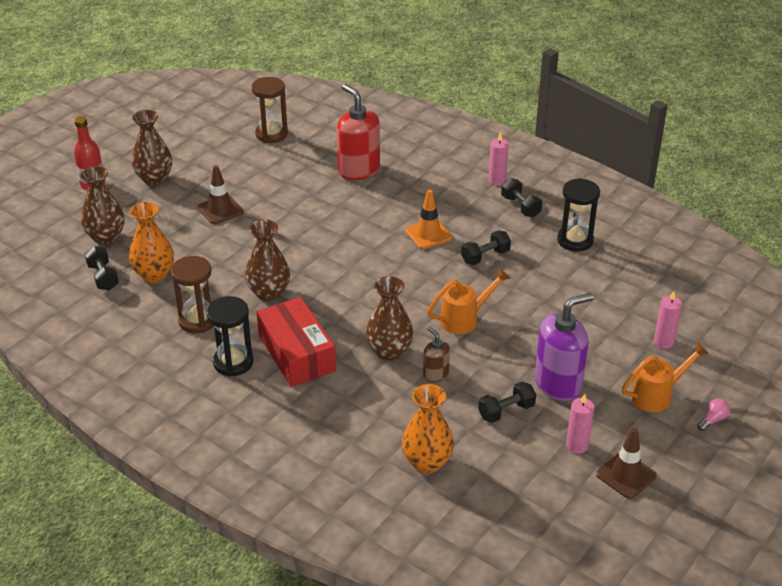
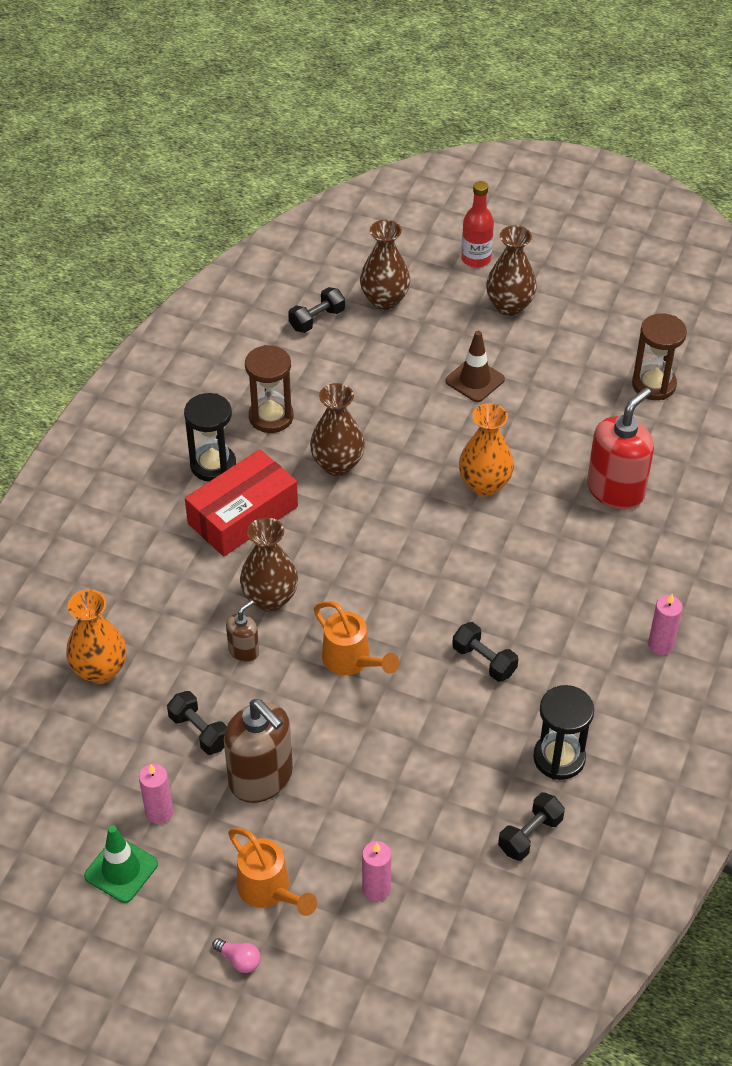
camera: 75 degrees right, 10 degrees up
(154, 275) = (335, 359): orange vase -> orange vase (484, 484)
(428, 234) = (507, 591): orange traffic cone -> none
(520, 206) = (611, 682): black dumbbell -> black dumbbell (530, 835)
(558, 384) = (261, 778): purple soap dispenser -> brown soap dispenser
(626, 475) = (121, 870): brown traffic cone -> green traffic cone

